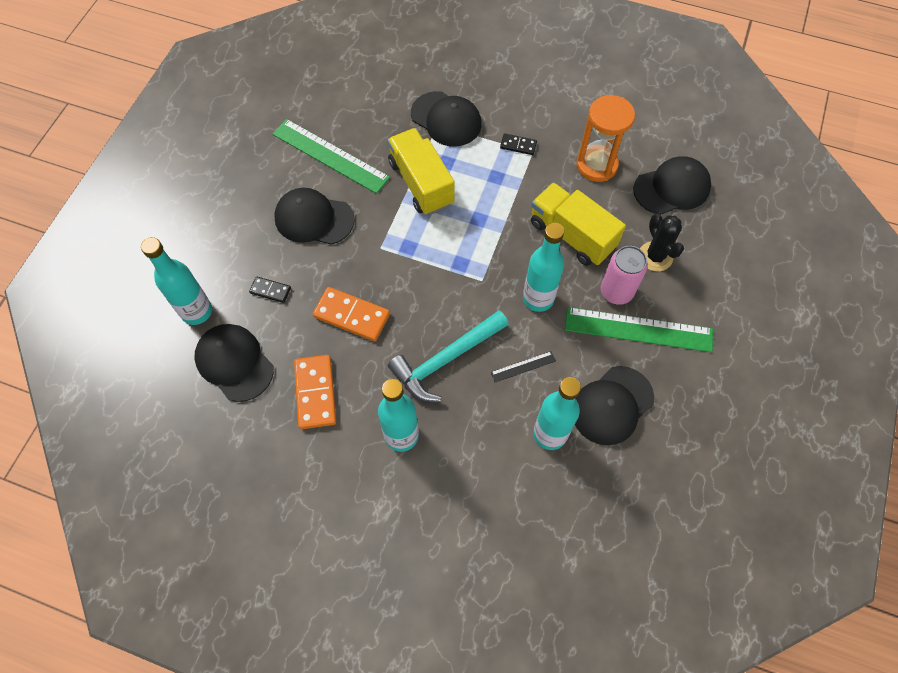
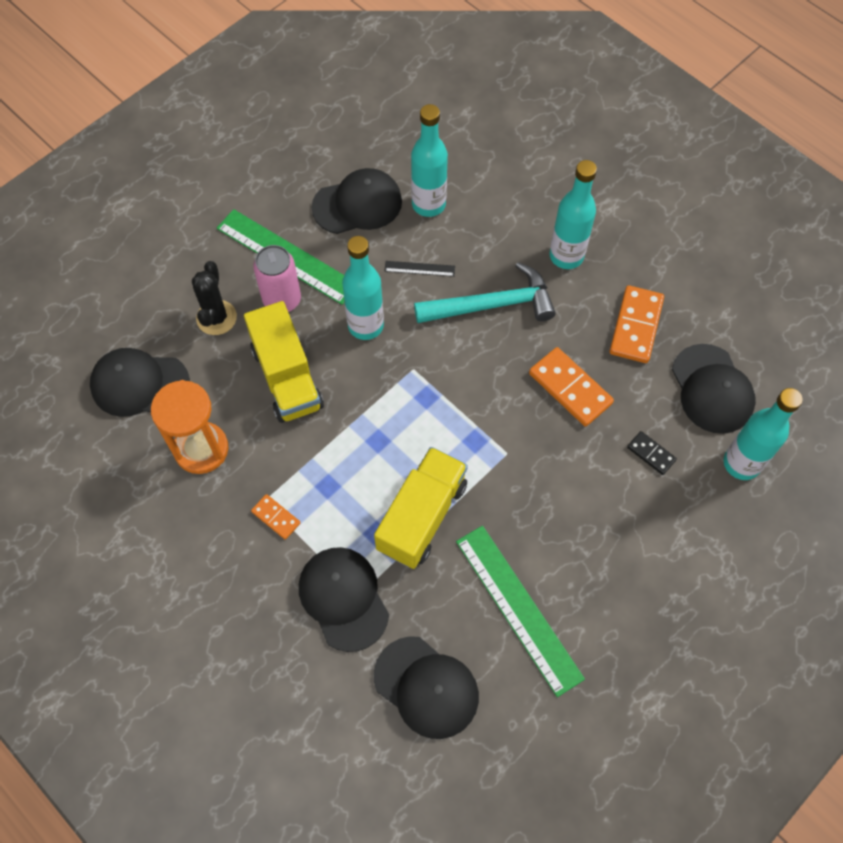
camera: 155 degrees left, 0 degrees up
(314, 219) = (571, 524): black cap -> black cap (426, 687)
(421, 183) = (422, 516): yellow truck -> yellow truck turned 150 degrees counterclockwise
(518, 145) = (276, 517): black domino -> orange domino

